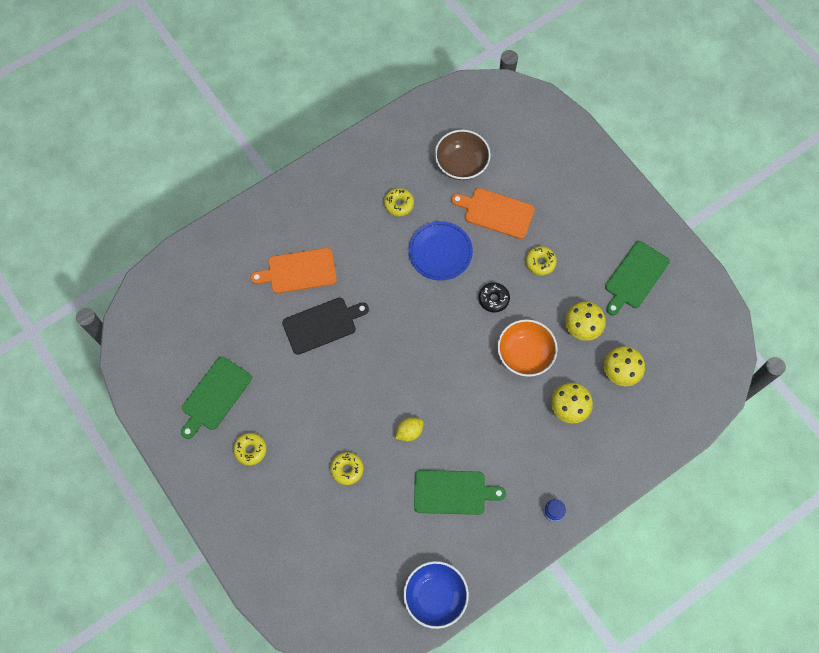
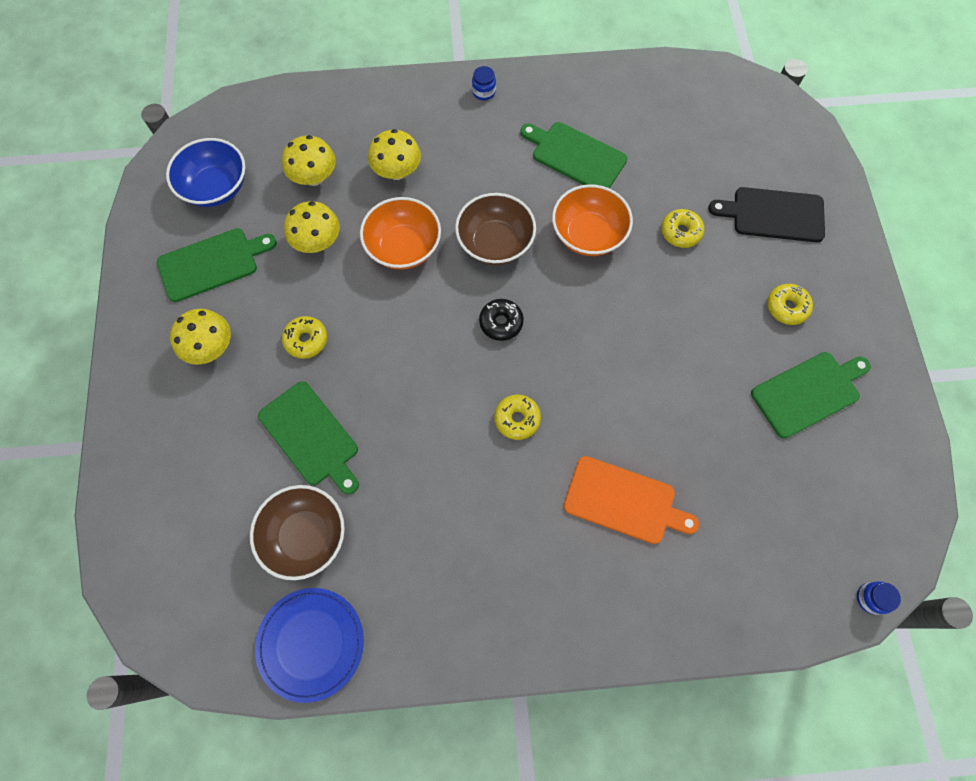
camera: 150 degrees left, 0 degrees up
(139, 291) = (870, 598): none -> blue jar
(322, 325) = (628, 410): black cutting board -> black cutting board (773, 214)
(399, 204) = (431, 524): yellow donut -> yellow donut (517, 419)
(409, 432) = (588, 234): yellow lemon -> orange bowl
(435, 596) = (648, 81): blue bowl -> blue bowl (216, 187)
(440, 252) = (419, 423): blue plate -> blue plate (311, 643)
(467, 390) = (495, 243): none -> brown bowl
(493, 299) = (394, 327): black donut -> black donut (501, 322)
(496, 212) = (311, 436): orange cutting board -> green cutting board
(592, 228) = (211, 347): none -> yellow mushroom

